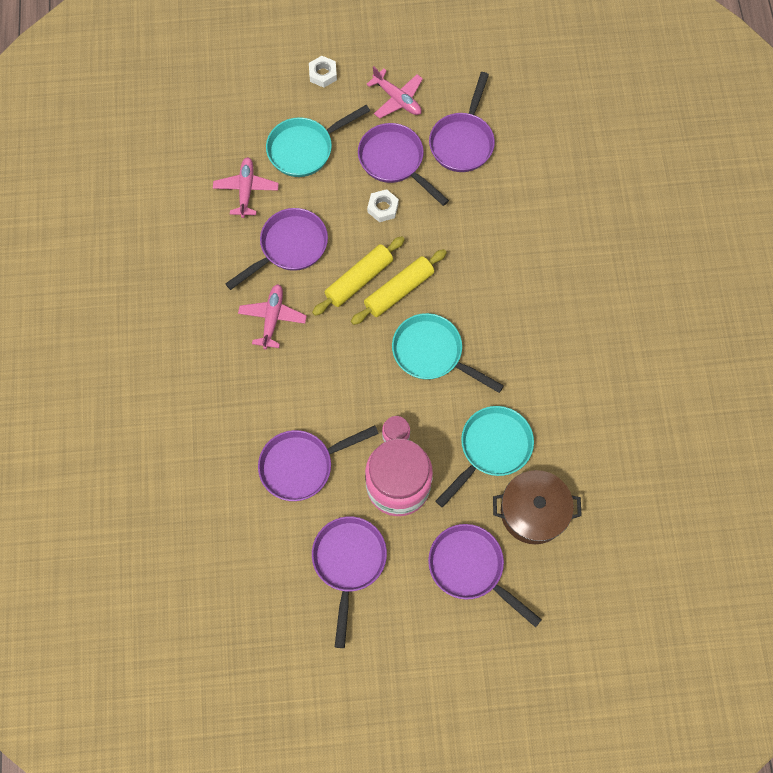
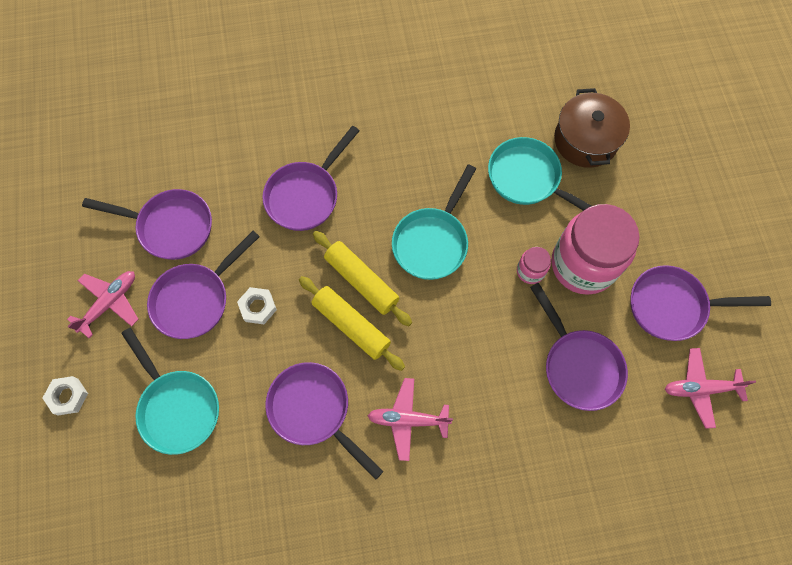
camera: 95 degrees left, 0 degrees up
(246, 190) = (236, 475): pink plane -> pink plane (700, 389)
(470, 568) = (652, 191): purple pan -> purple pan (306, 195)

